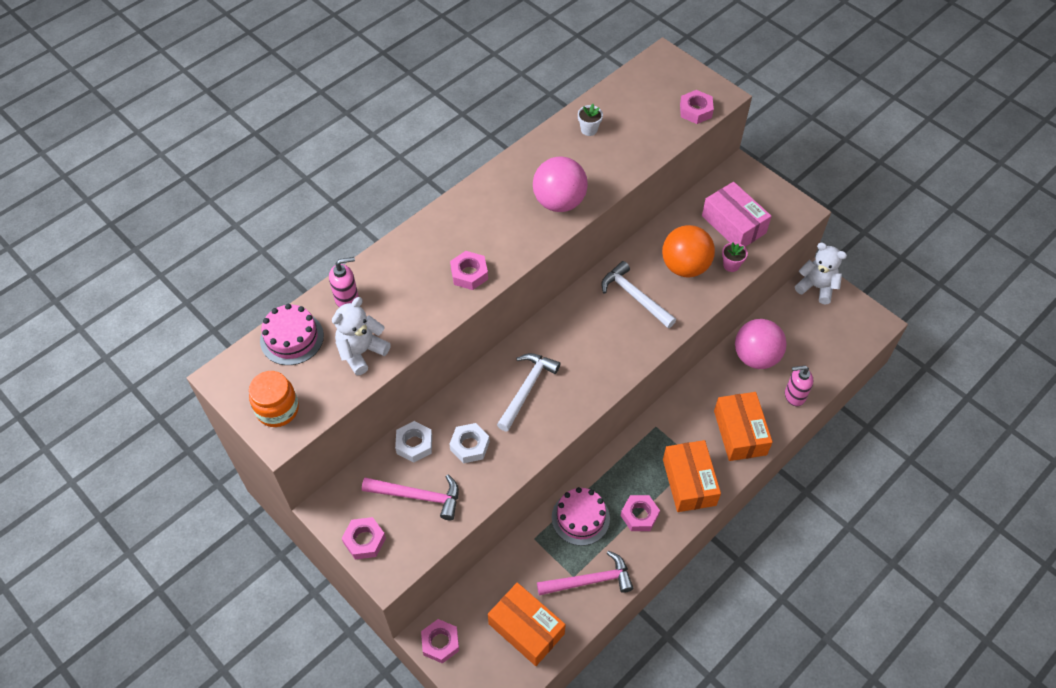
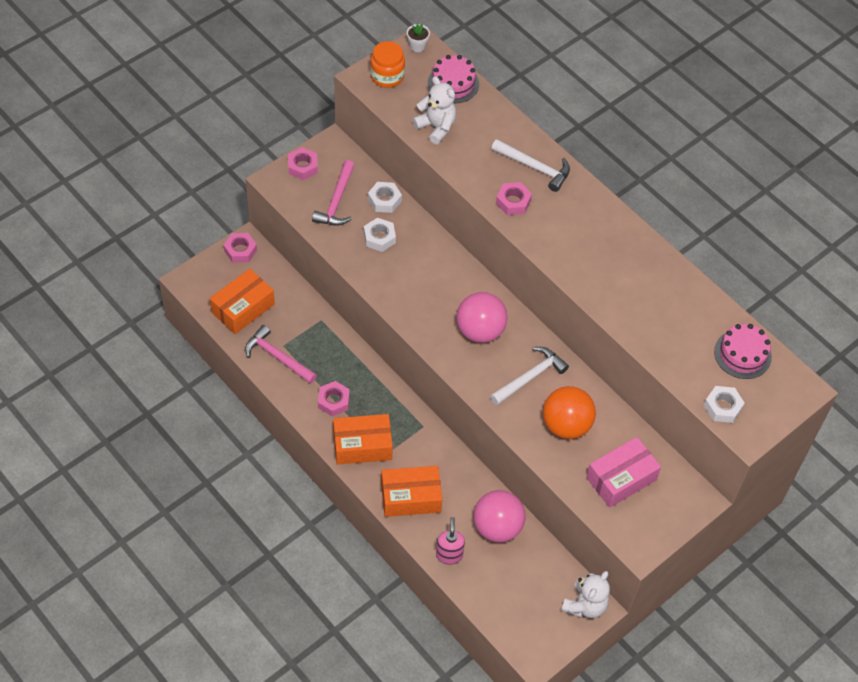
camera: 90 degrees right, 0 degrees up
(347, 299) = (490, 118): pink soap dispenser -> none
(527, 389) = (432, 282): white hammer -> white hammer (534, 168)
(559, 202) = (596, 275): pink ball -> pink ball (480, 331)
(580, 518) = (336, 356): pink cake -> pink cake (742, 354)
(589, 129) = (692, 308): white flower pot -> white flower pot (417, 46)
(590, 581) = (277, 357): pink hammer -> pink hammer turned 135 degrees clockwise
(695, 111) = (722, 407): pink nut -> white nut
(731, 265) = (567, 467): pink flower pot -> none

